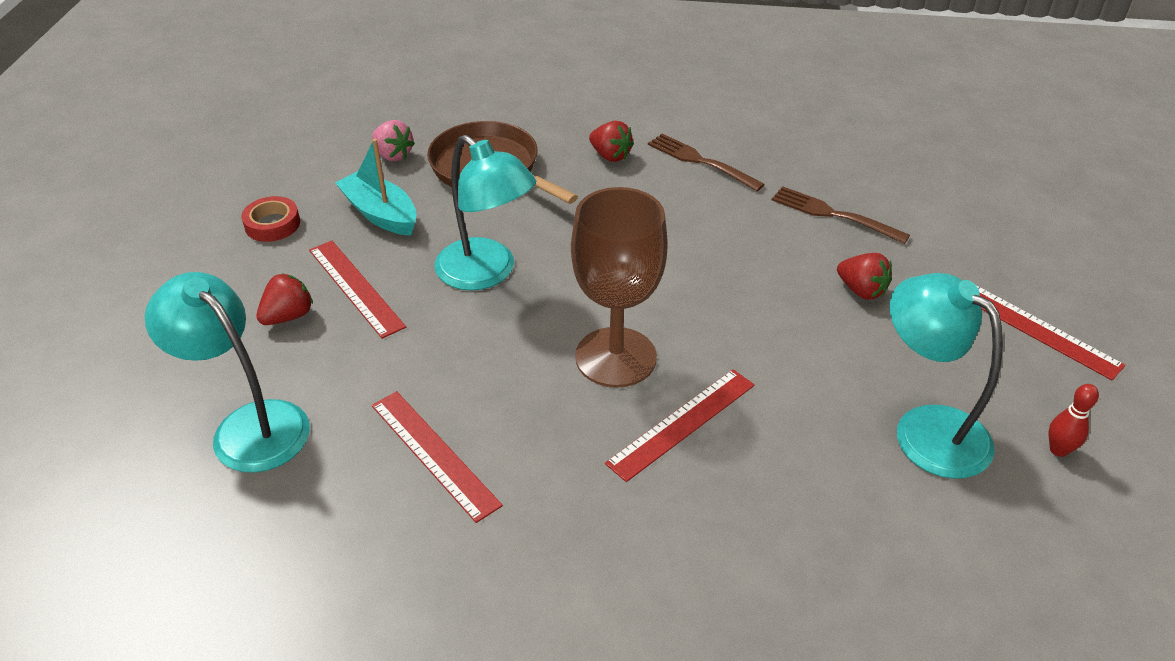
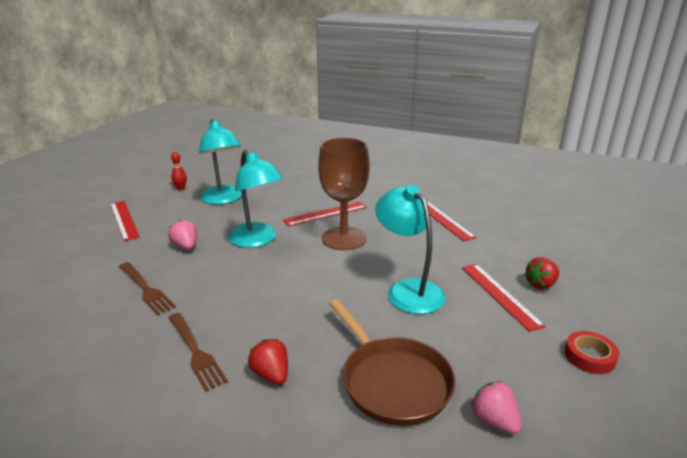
camera: 165 degrees left, 15 degrees down
(249, 425) = (538, 239): turquoise lamp -> turquoise lamp (257, 240)
(380, 214) = (493, 350): turquoise boat -> none
(861, 290) = (186, 246): red strawberry -> pink strawberry

